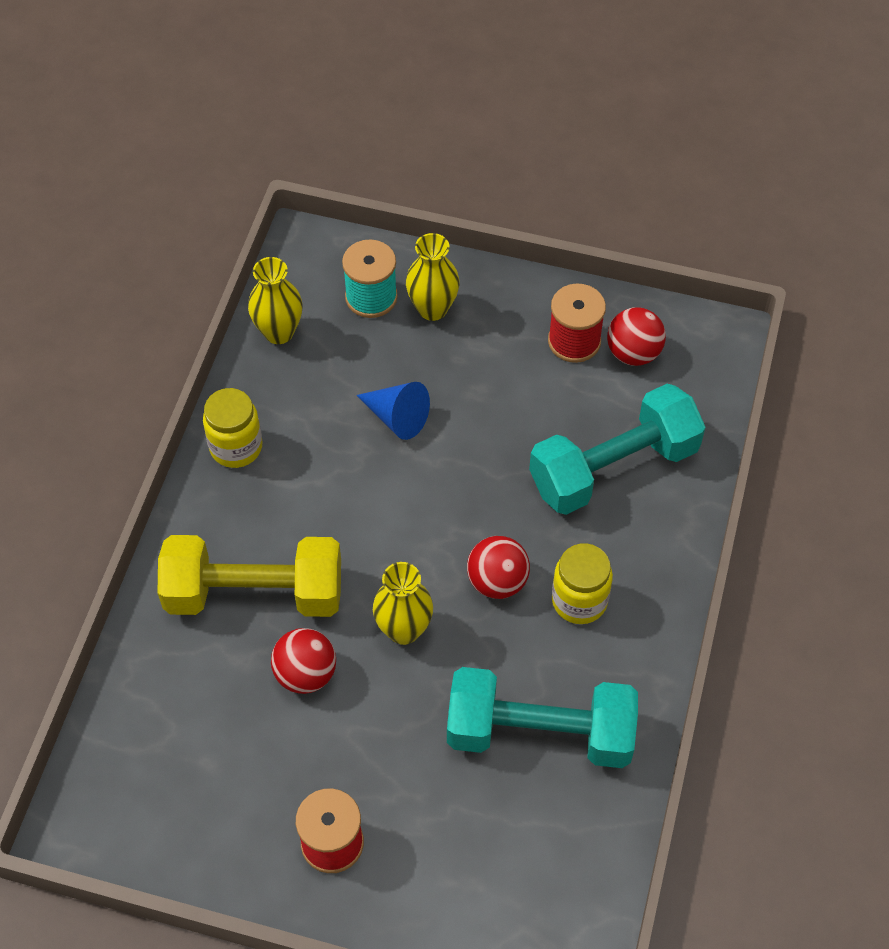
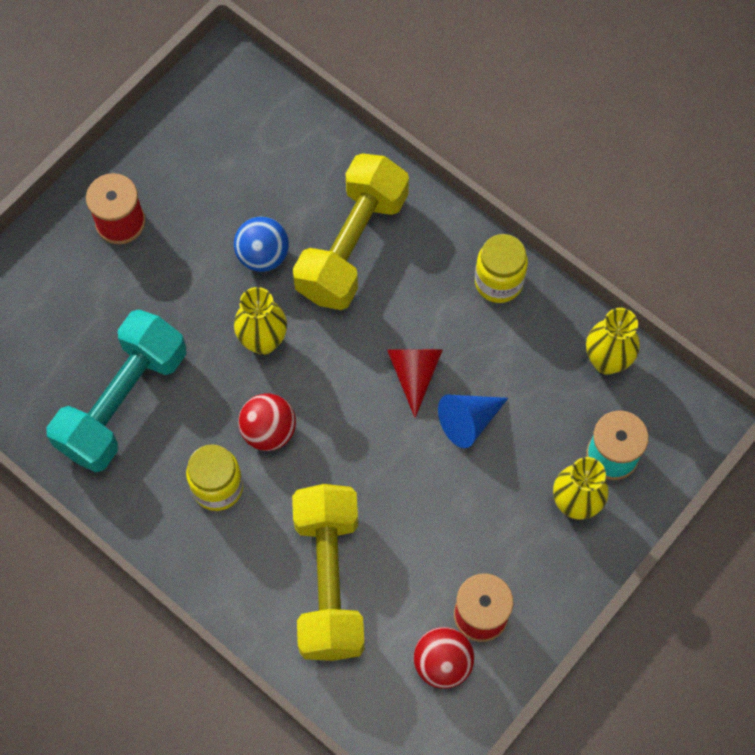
camera: 115 degrees right, 10 degrees up
(305, 674) = (263, 255): red ball -> blue ball
(371, 480) = (414, 374): none -> red cone
(613, 468) = (329, 581): turquoise dumbbell -> yellow dumbbell

